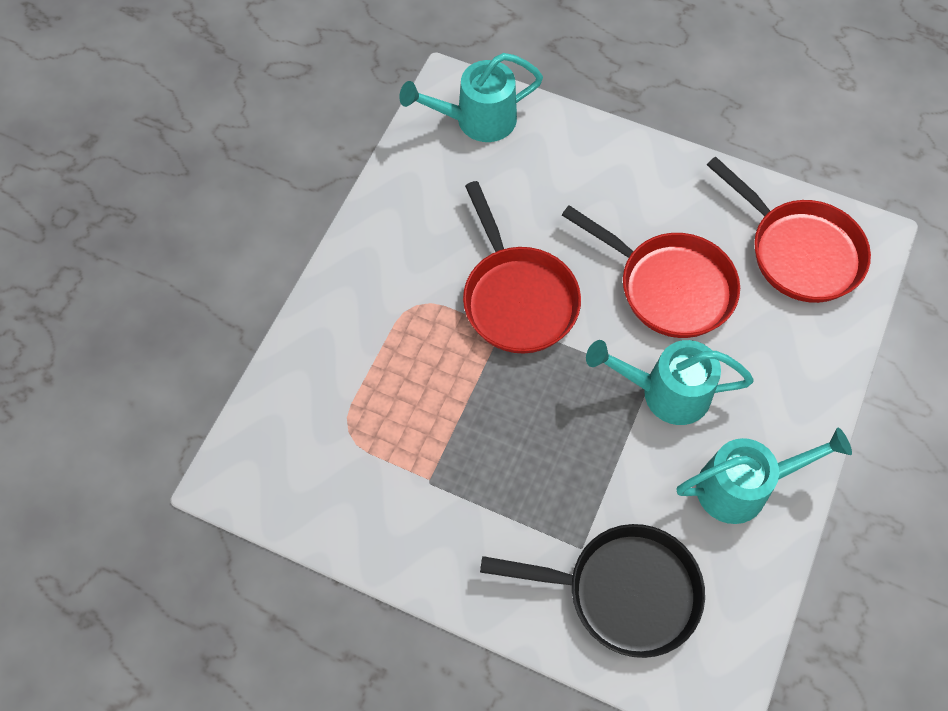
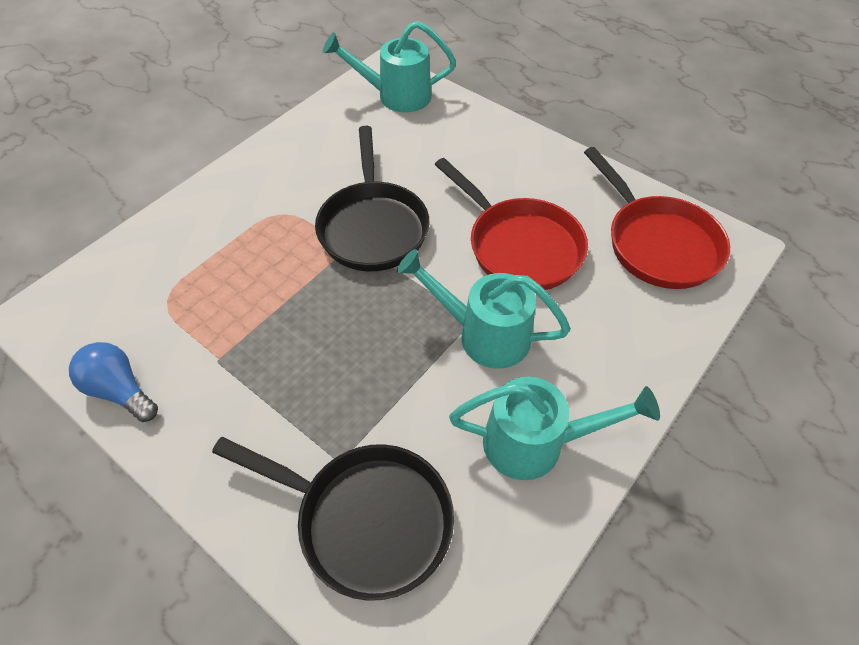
camera: 15 degrees right, 10 degrees down
(352, 535) = (120, 390): none -> blue light bulb
(517, 298) = (373, 227): red pan -> black pan

